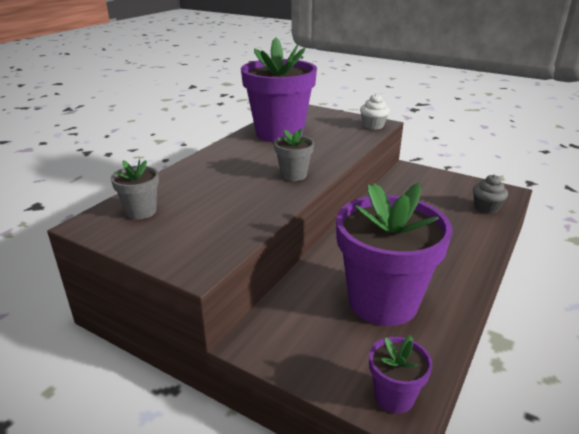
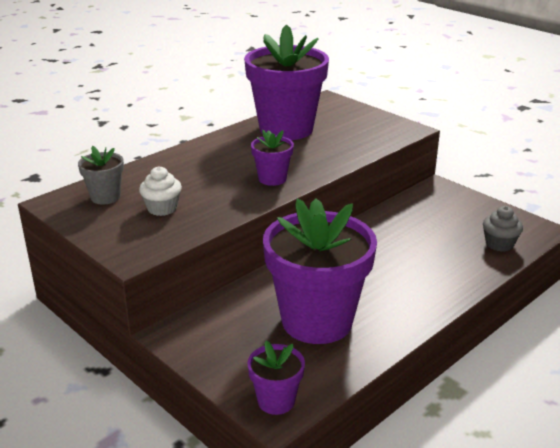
camera: 15 degrees right, 0 degrees up
(293, 175) = (272, 179): grey flower pot -> purple flower pot
(373, 126) = (399, 131): white cupcake -> white cupcake (162, 208)

